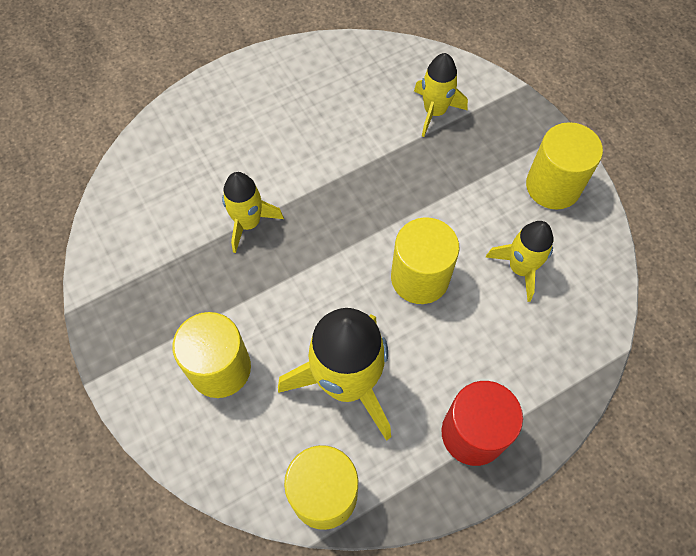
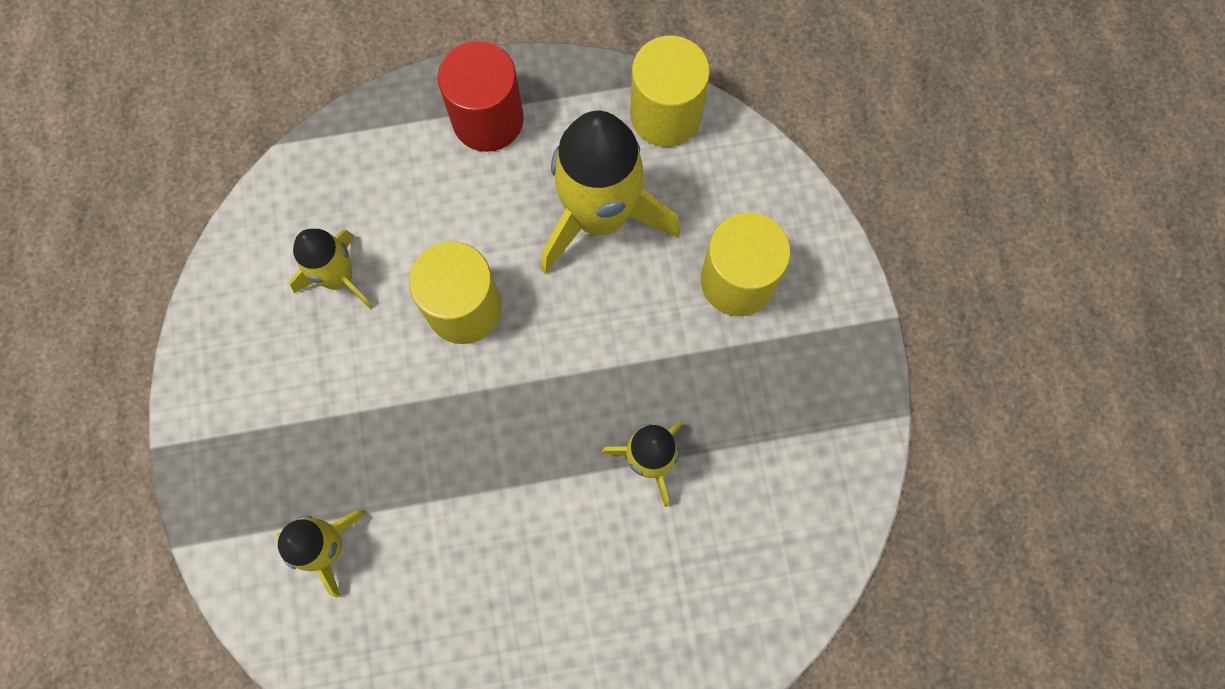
camera: 160 degrees left, 10 degrees up
(553, 186) = (235, 371): yellow cylinder -> none

